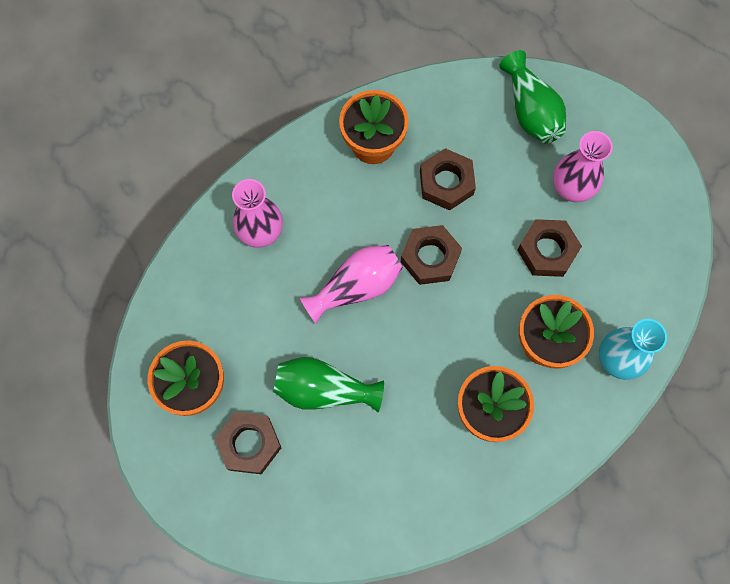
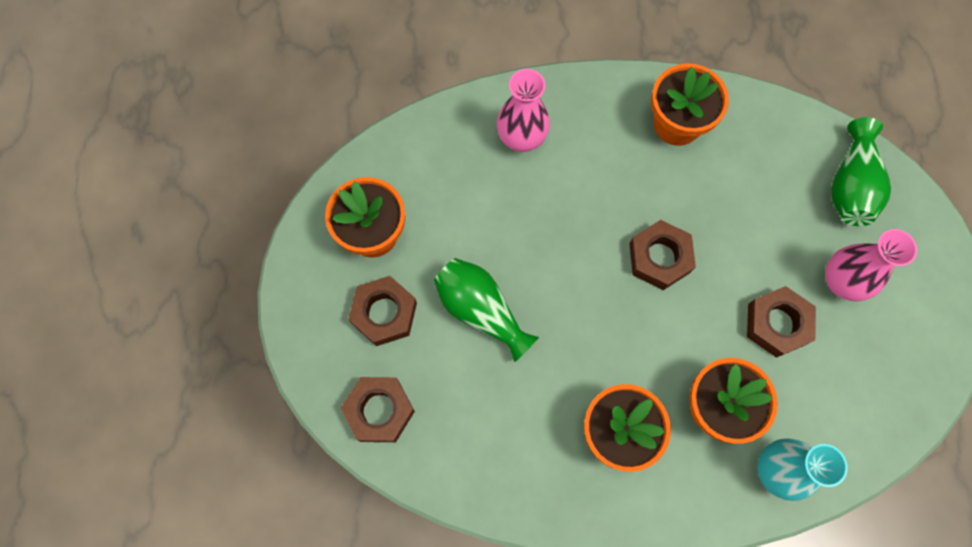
camera: 35 degrees right, 0 degrees up
(356, 287) = (573, 240): pink vase -> none
(446, 183) = (722, 200): brown nut -> brown nut (379, 410)

